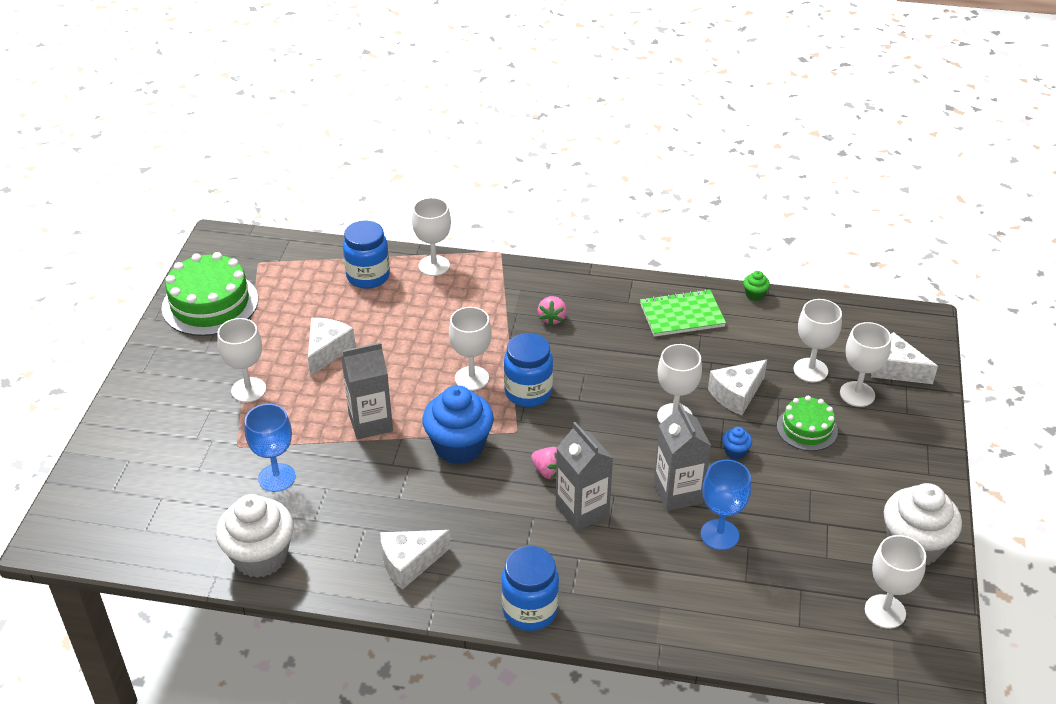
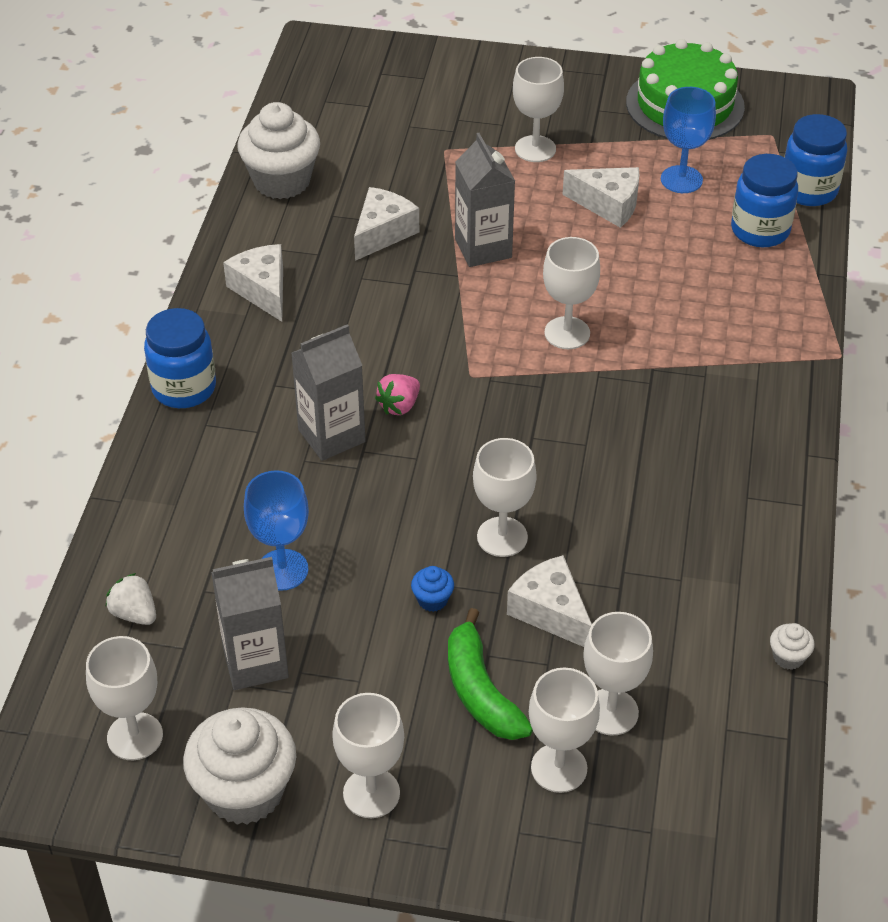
camera: 90 degrees right, 5 degrees up
(277, 478) = (395, 182): blue goblet -> blue goblet (681, 179)
(434, 266) = (794, 291): white goblet -> white goblet (371, 793)
(459, 446) = (443, 324): blue cupcake -> none
(528, 392) = (543, 387): blue jar -> blue jar (808, 190)
(552, 318) = (697, 412): pink strawberry -> none
(678, 493) = (357, 531): grey carton -> grey carton (255, 662)
(682, 315) = (724, 559): green notebook -> none
(754, 295) = (788, 657): green cupcake -> white cupcake
(774, 622) = (134, 613): none -> white strawberry
(807, 428) = (480, 691): green cake -> green banana
(895, 369) = (622, 833): white cheese -> white cheese (383, 233)

